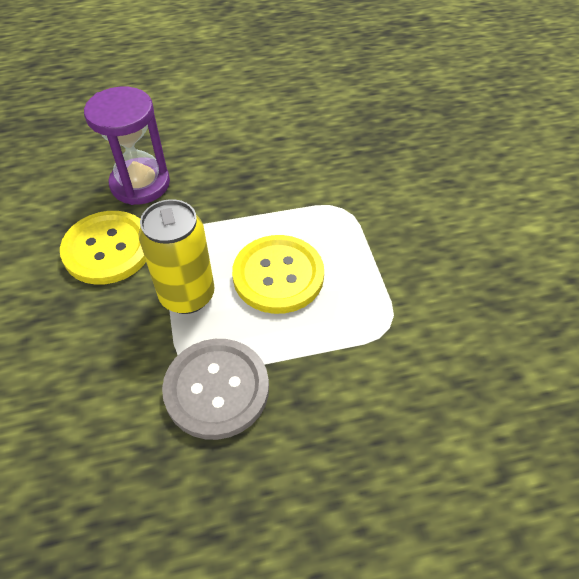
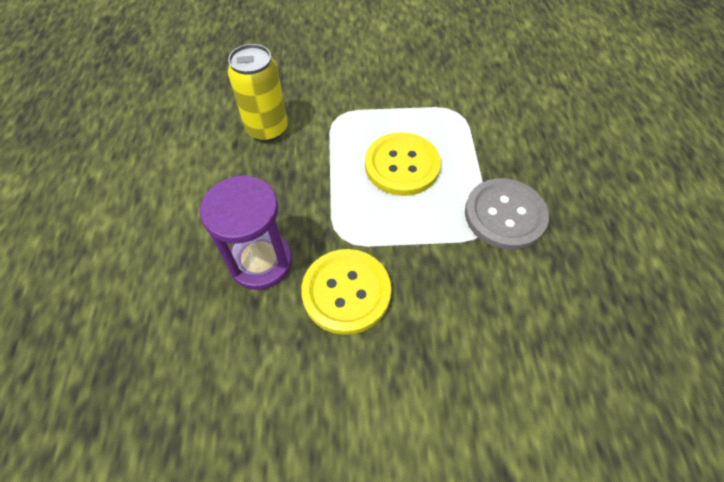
camera: 80 degrees left, 5 degrees up
(187, 295) = (413, 228): yellow can -> yellow can (267, 129)

